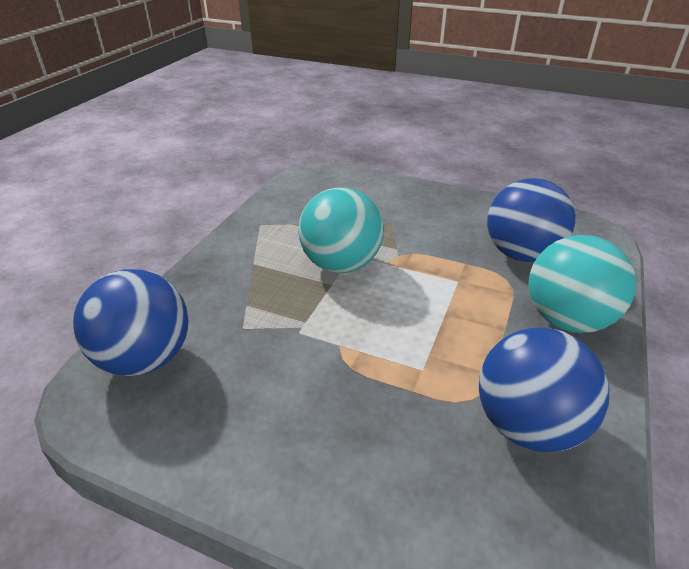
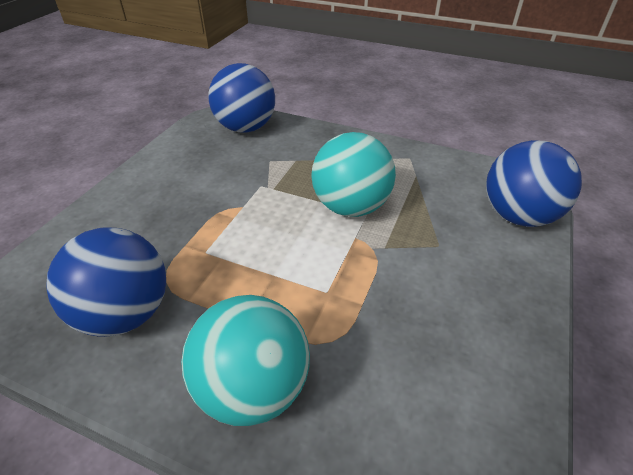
camera: 90 degrees right, 5 degrees up
(521, 254) = (389, 369): blue ball -> blue ball (518, 216)

